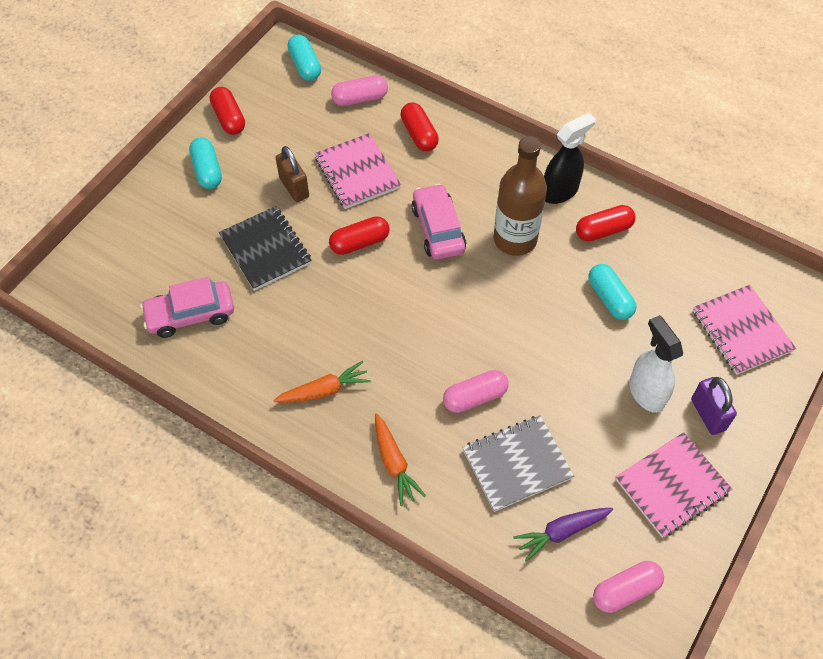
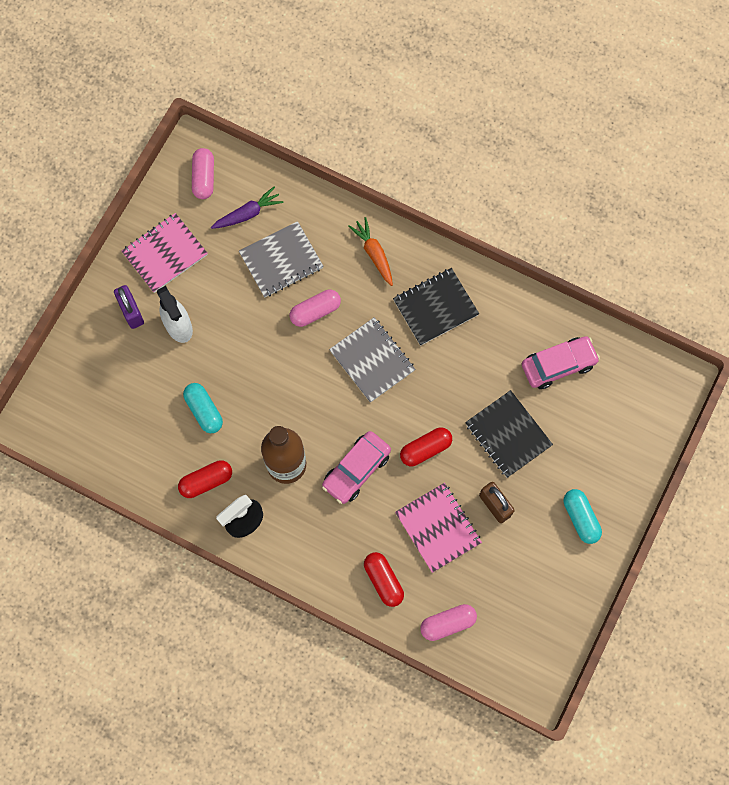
camera: 175 degrees right, 15 degrees up
(229, 118) = (574, 585): red capsule -> none
(305, 66) = (511, 665): turquoise capsule -> none
(324, 390) = (435, 307): orange carrot -> black notebook
(409, 336) = (372, 360): none -> grey notebook
(438, 229) = (356, 470): pink car -> pink car turned 60 degrees clockwise
(625, 590) = (204, 178): pink capsule -> pink capsule turned 60 degrees counterclockwise
(741, 331) = (95, 388): pink notebook -> none

